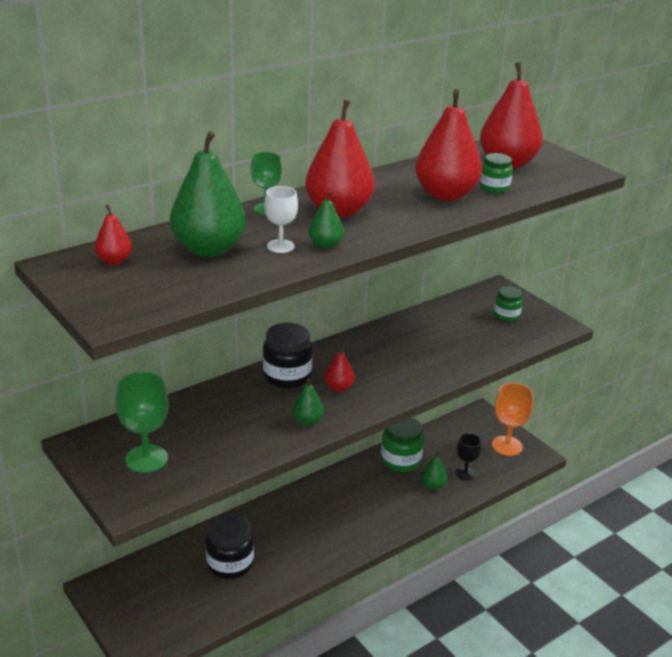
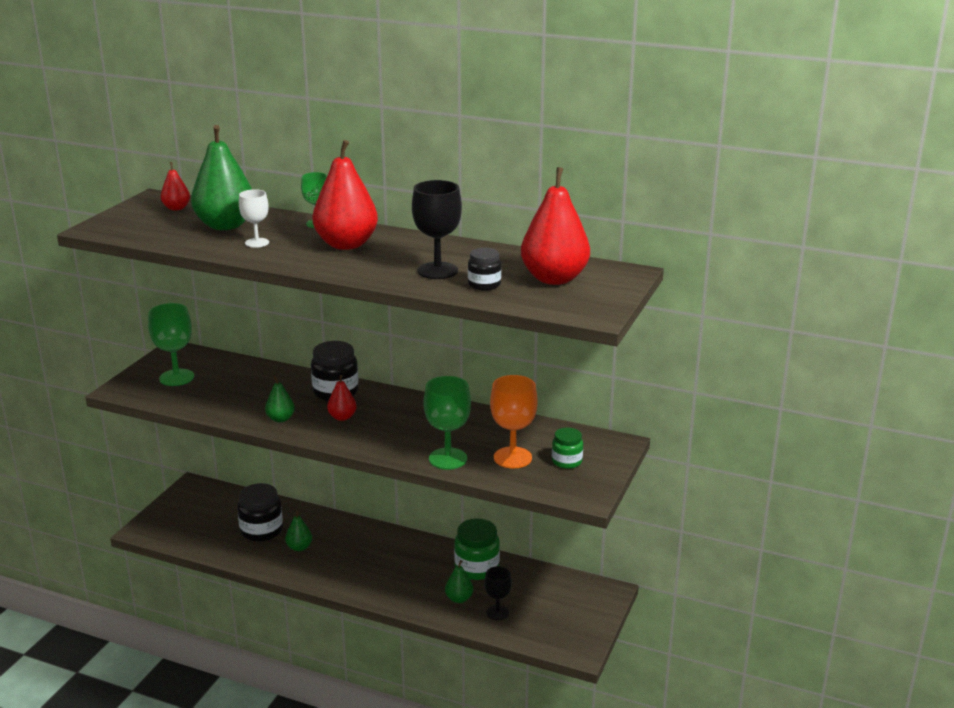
camera: 60 degrees right, 5 degrees down
(325, 245) = (277, 254): green pear -> green pear (299, 547)
(445, 195) = (437, 271): red pear -> black goblet
(458, 362) = (448, 459): none -> green goblet
(494, 188) = (484, 285): green jar -> black jar
(507, 446) = (572, 626): orange goblet -> orange goblet (512, 458)

